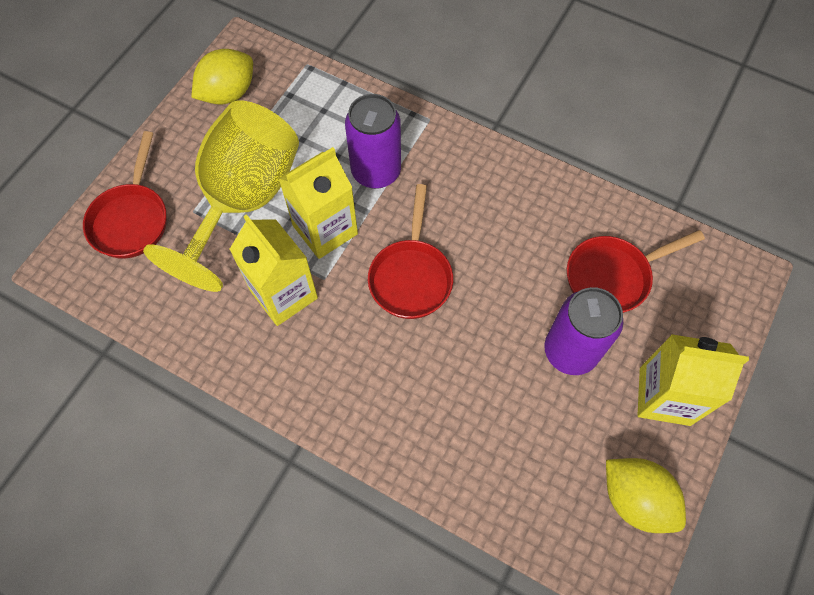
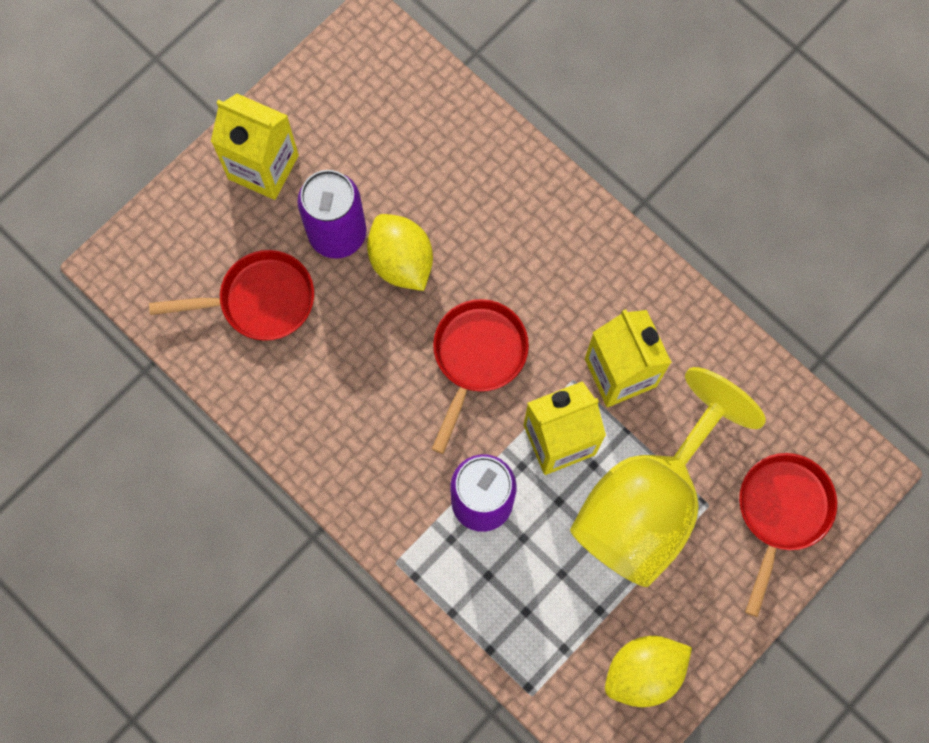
camera: 165 degrees left, 10 degrees up
(635, 499) = (333, 86): yellow lemon -> yellow lemon (401, 261)

